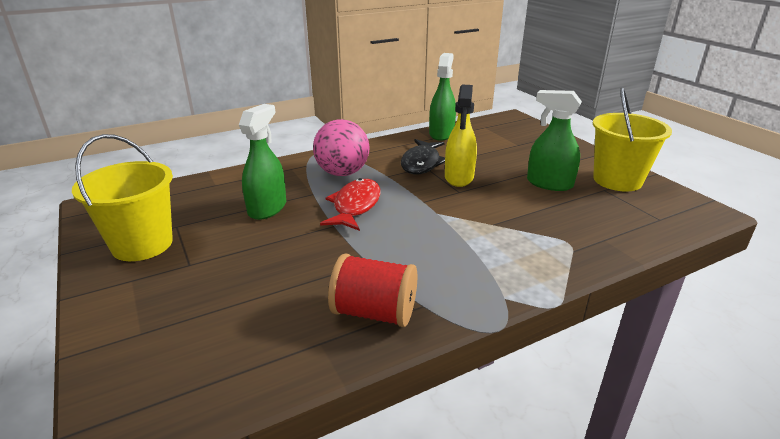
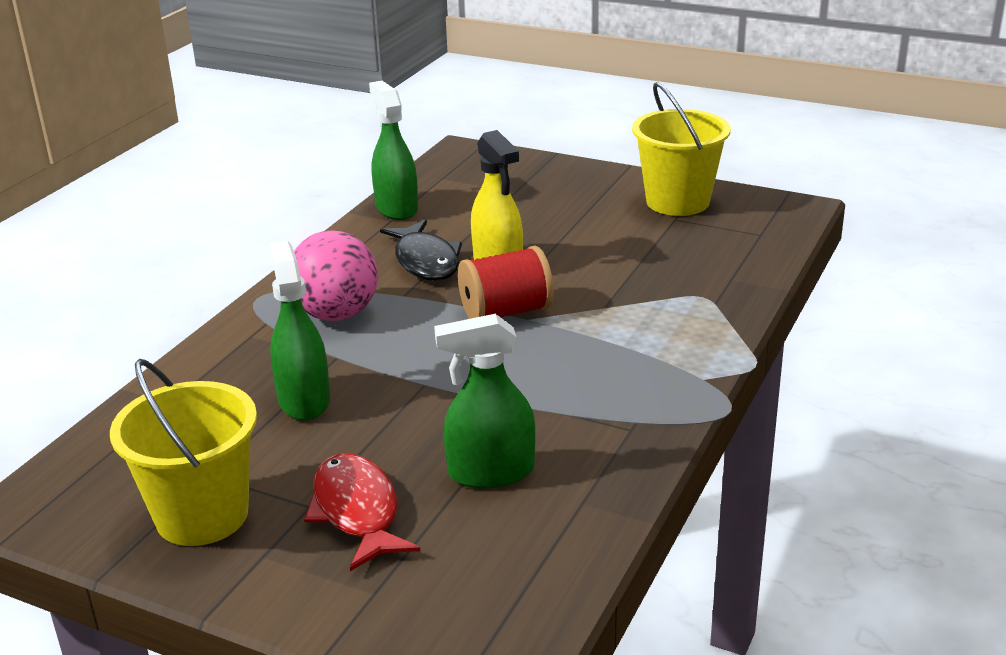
camera: 35 degrees left, 0 degrees up
(355, 206) = (417, 350): red fish -> red fish (357, 511)
(374, 312) = (598, 451): red spool -> red spool (506, 312)
(549, 184) = (610, 233): green spray bottle -> green spray bottle (490, 472)

